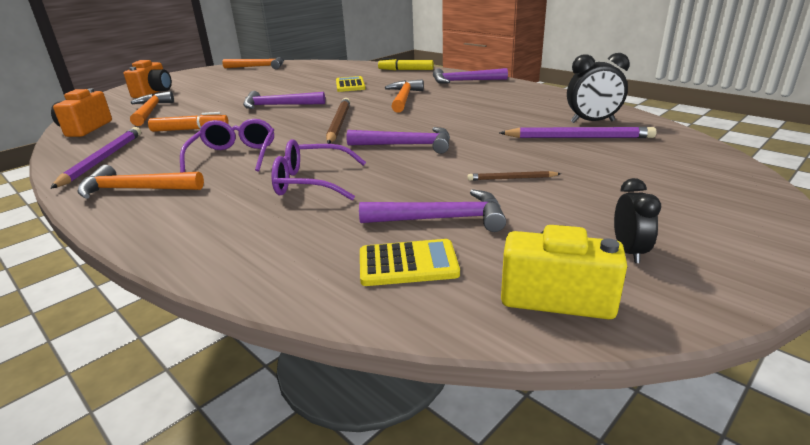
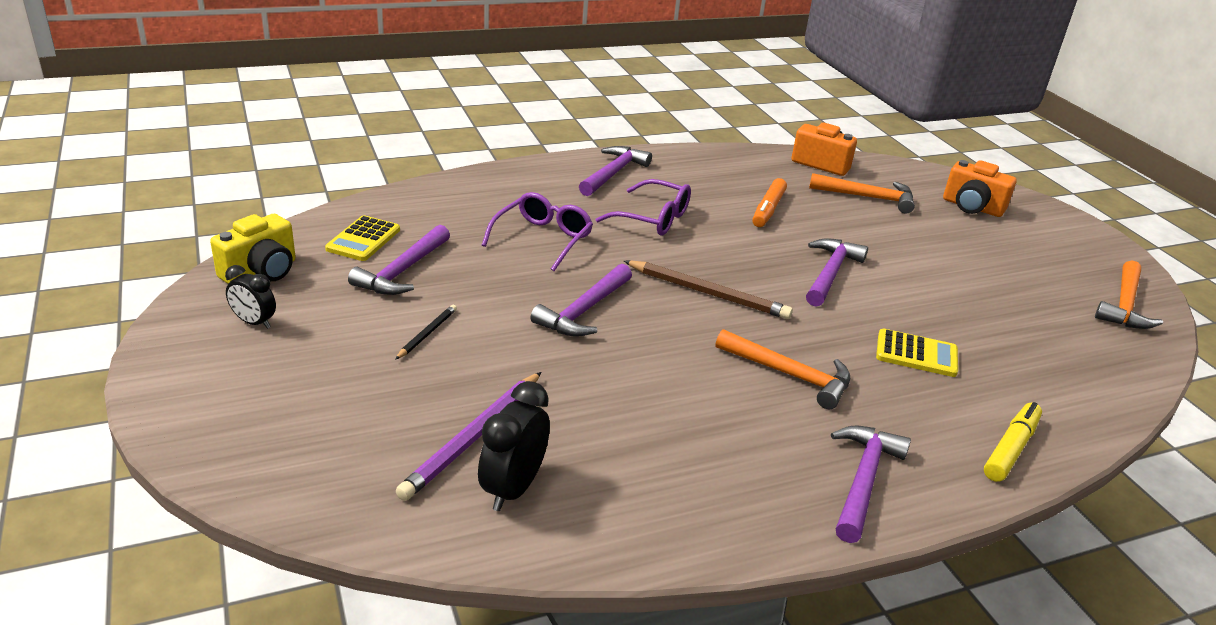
camera: 110 degrees right, 5 degrees up
(103, 159) = (707, 166): purple pencil -> none
(136, 189) = (613, 173): orange hammer -> purple hammer
(512, 178) = (427, 334): brown pencil -> black pencil

